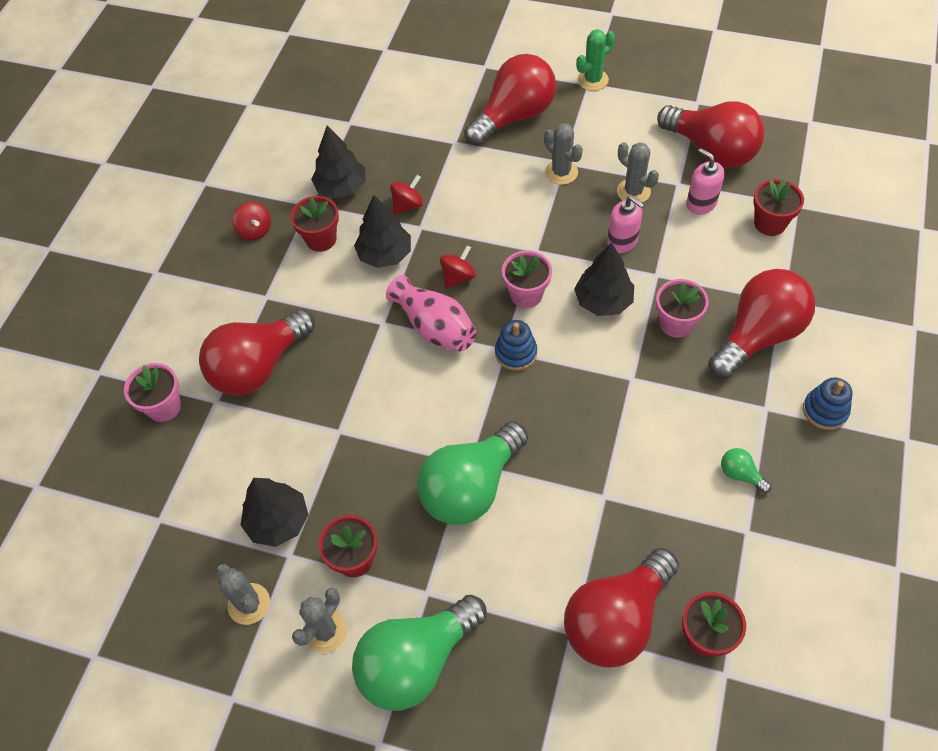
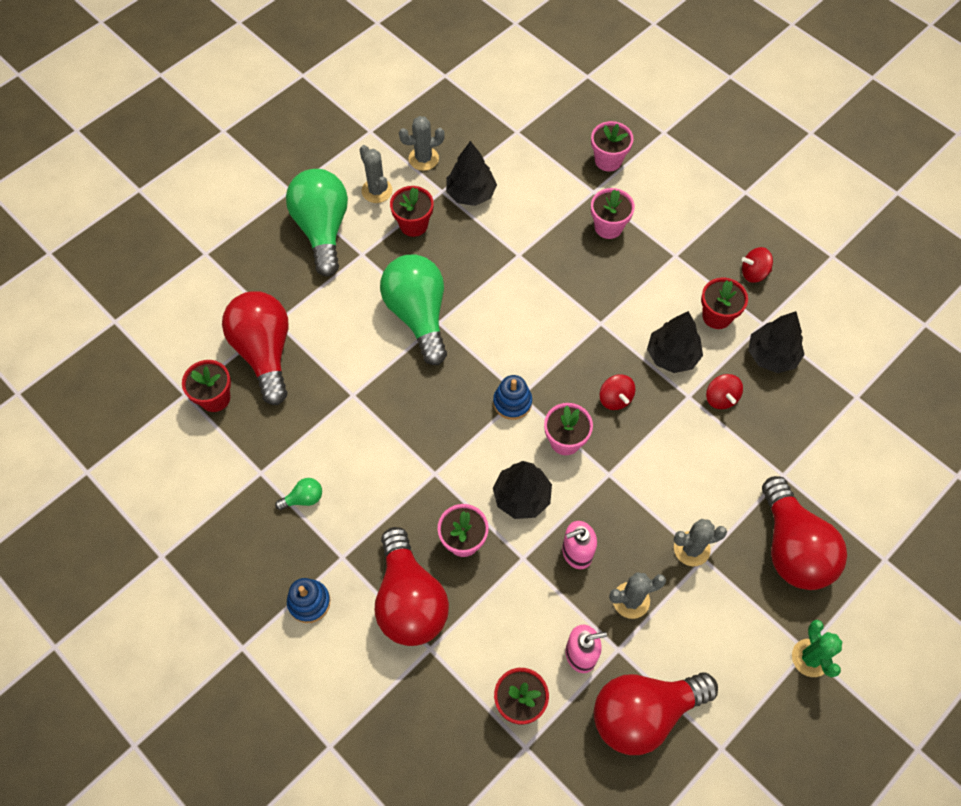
camera: 115 degrees right, 5 degrees up
(258, 367) = (608, 227): red light bulb -> pink flower pot
(434, 327) = (573, 357): pink vase -> none

